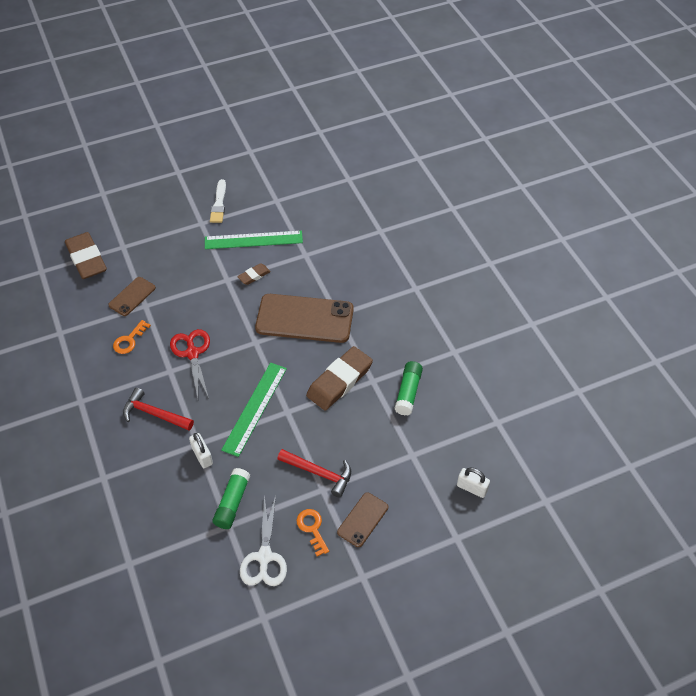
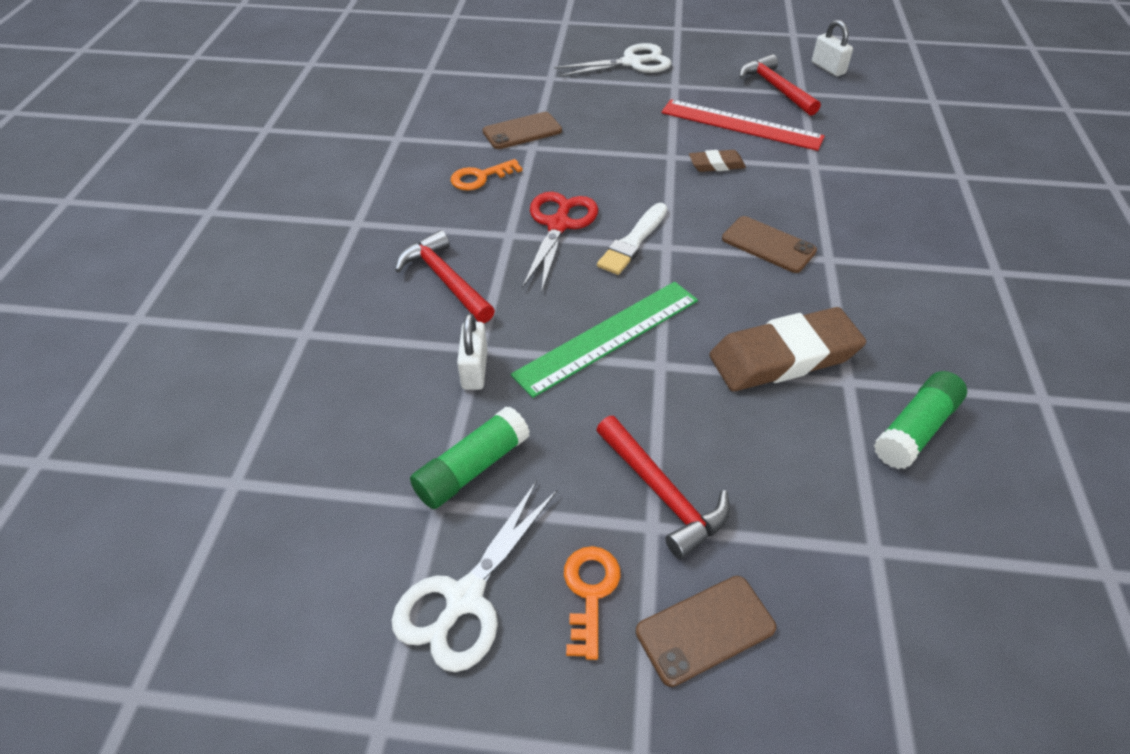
camera: 30 degrees right, 5 degrees down
(86, 259) = (494, 75): brown eraser -> none
(166, 214) = (632, 63): none -> white scissors
(219, 204) = (714, 73): white brush -> white brush (633, 242)
(253, 240) = (741, 125): green ruler -> red ruler
(259, 203) = (775, 88): none -> red hammer
(304, 319) = (768, 245): brown phone -> brown phone, size x0.50
(471, 488) = (998, 691): white padlock -> white padlock (828, 68)

